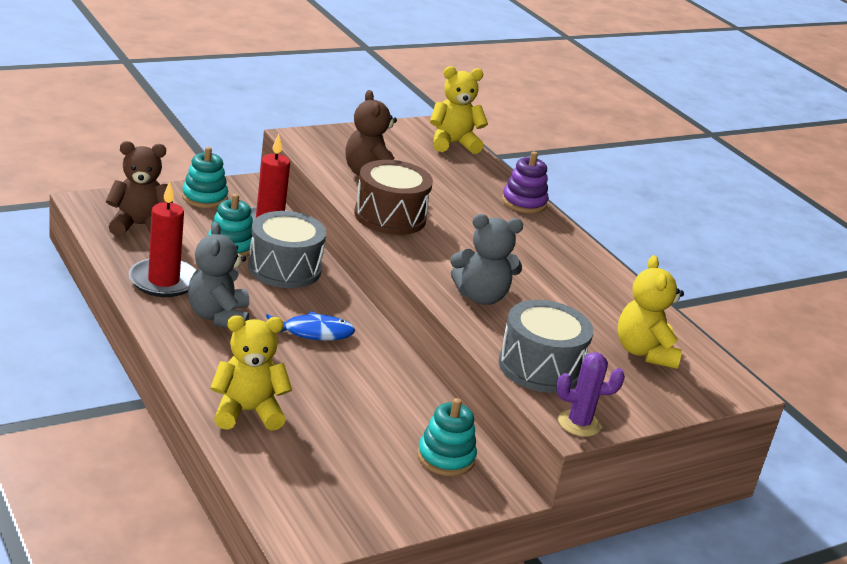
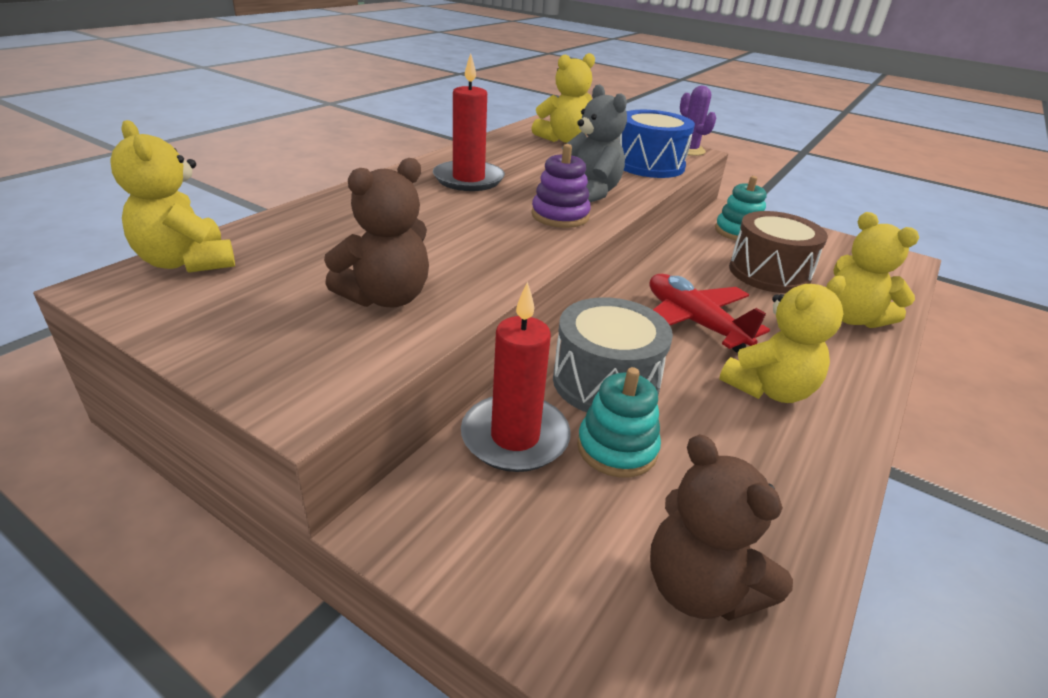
camera: 115 degrees left, 5 degrees up
(163, 281) = (782, 468): red candle -> red candle (468, 179)
(204, 197) = (501, 558): turquoise stacking toy -> none
(218, 316) = (769, 389): grey teddy bear -> yellow teddy bear
(313, 333) = (694, 322): blue fish -> red plane
(390, 216) = (496, 259): brown drum -> brown drum (769, 273)
(524, 202) = (345, 199): purple stacking toy -> purple stacking toy (560, 216)
(540, 367) = (649, 165): grey drum -> blue drum

